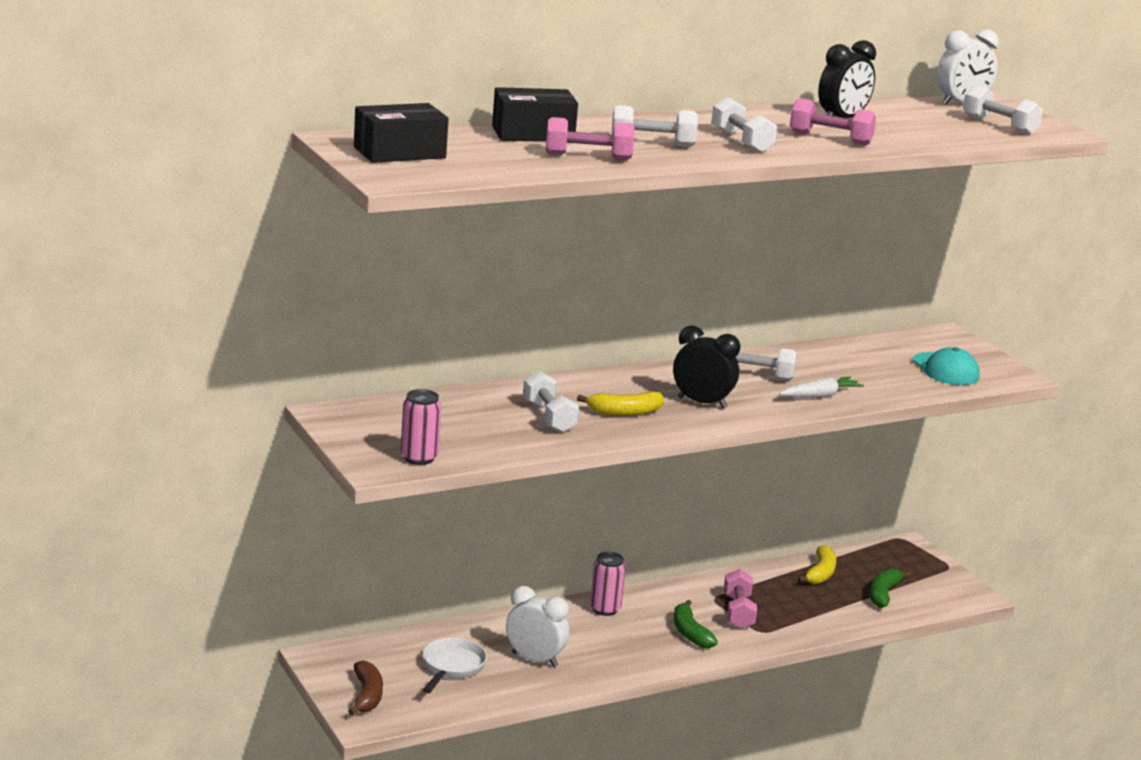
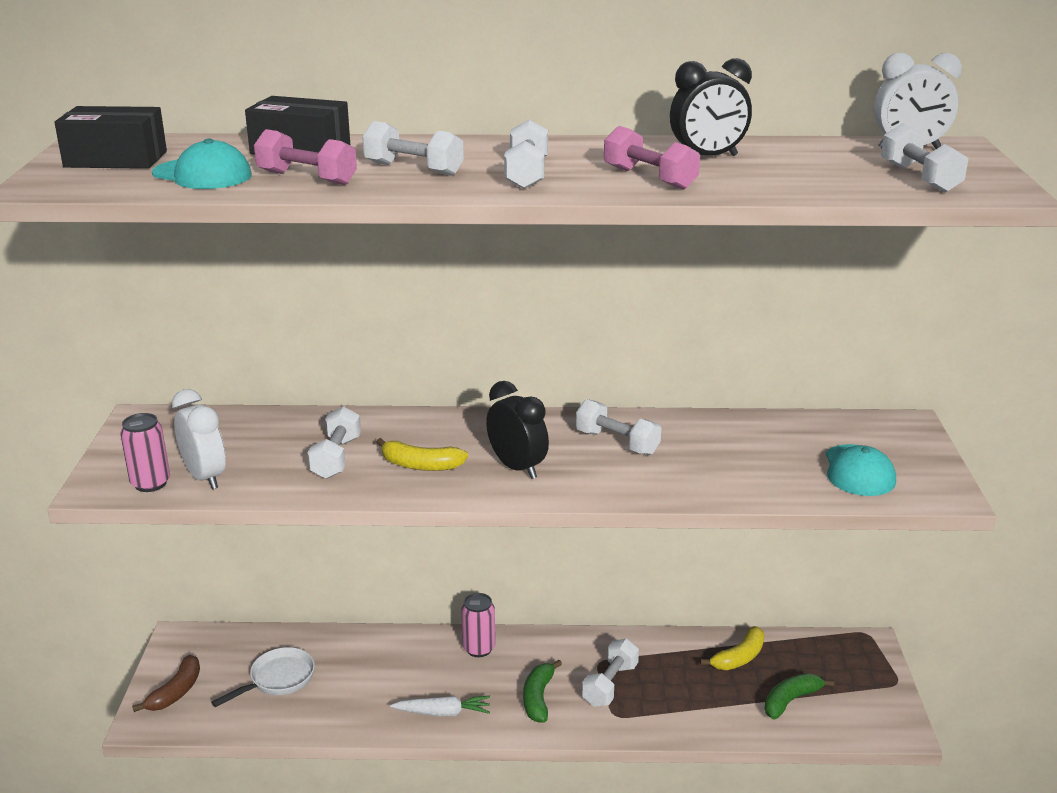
camera: 30 degrees right, 5 degrees up
(501, 160) = (202, 175): none -> turquoise cap
(534, 659) = (360, 691): white clock -> white clock (205, 477)
(738, 612) = (610, 685): pink dumbbell -> white dumbbell
(820, 395) = (664, 481): white carrot -> white carrot (443, 713)

